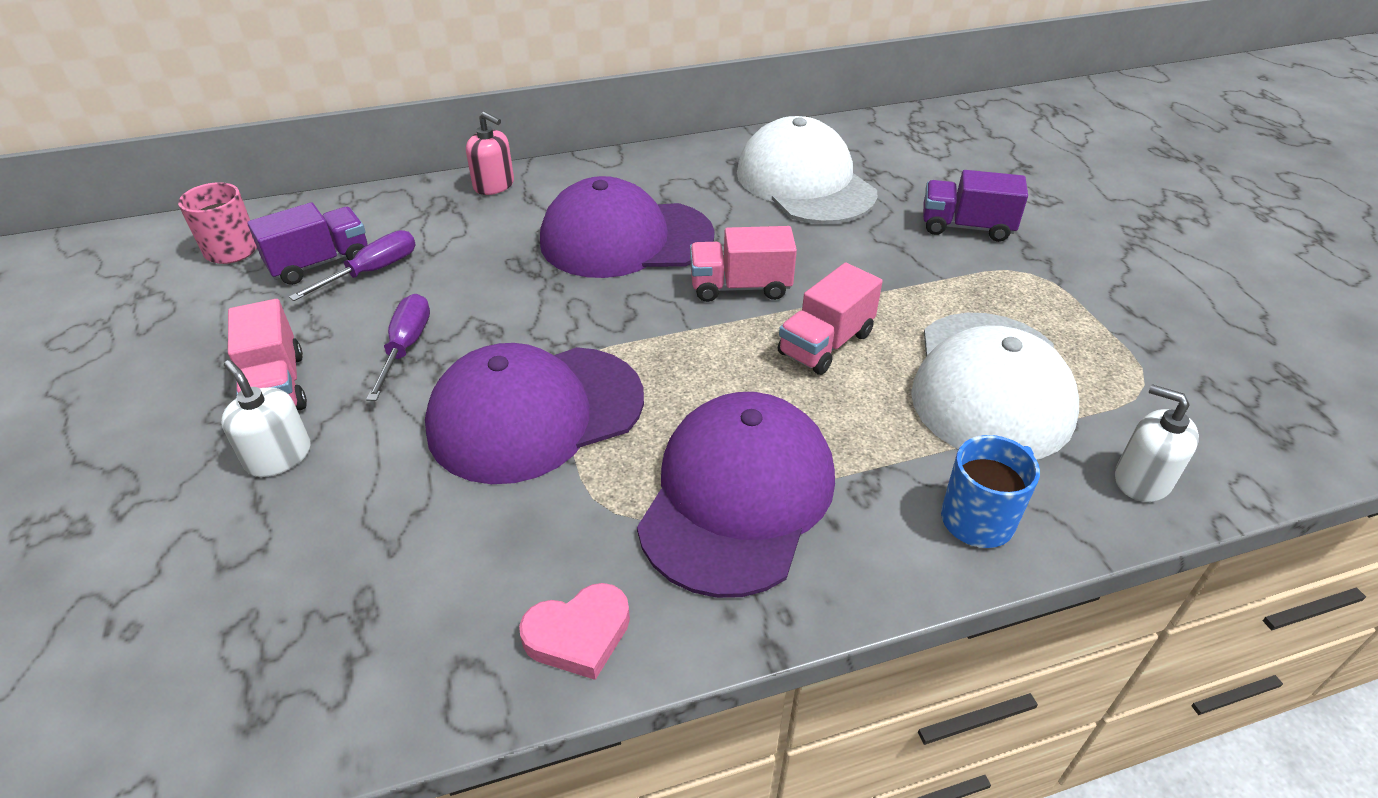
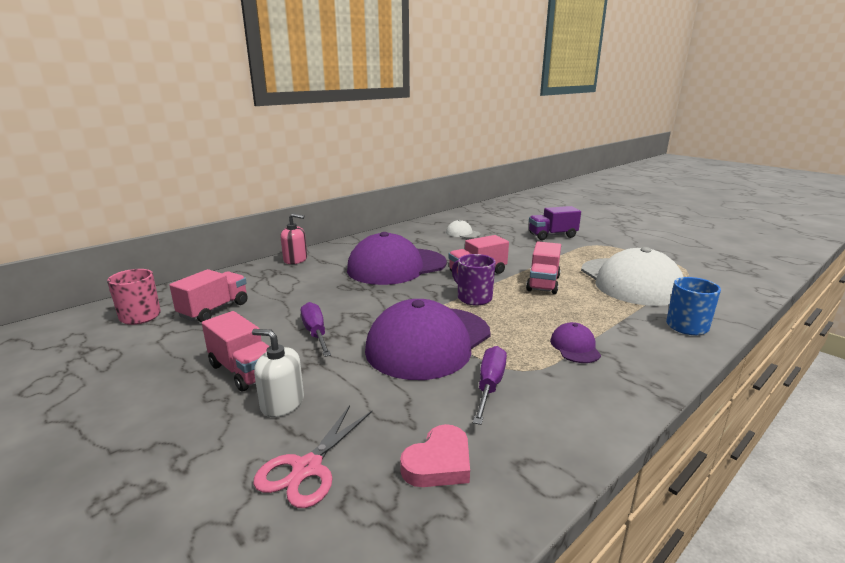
camera: 25 degrees left, 20 degrees down
(231, 566) = (307, 468): none -> pink scissors
(320, 263) = (214, 310): purple truck -> pink truck
(372, 271) = (256, 306): purple screwdriver -> purple screwdriver (489, 385)
(578, 634) = (568, 426): pink heart -> pink heart (439, 463)
(680, 343) = (473, 298): none -> purple mug
(737, 496) = (575, 347): purple cap -> purple cap, size x0.42
(805, 183) = (462, 233): white cap -> white cap, size x0.42
(1142, 480) = (726, 297): white soap dispenser -> none

